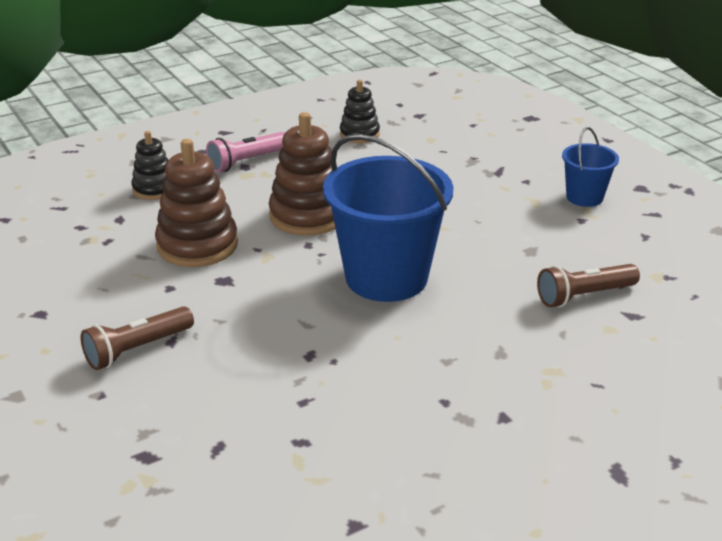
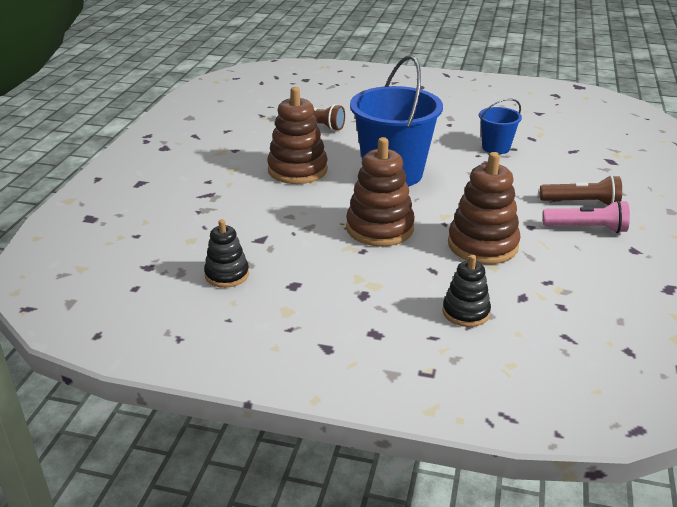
camera: 135 degrees left, 0 degrees up
(247, 162) = (356, 298): pink flashlight -> pink flashlight (586, 228)
(480, 231) = (297, 170): none -> brown stacking toy
(584, 197) = (203, 158): blue bucket -> blue bucket (496, 148)

